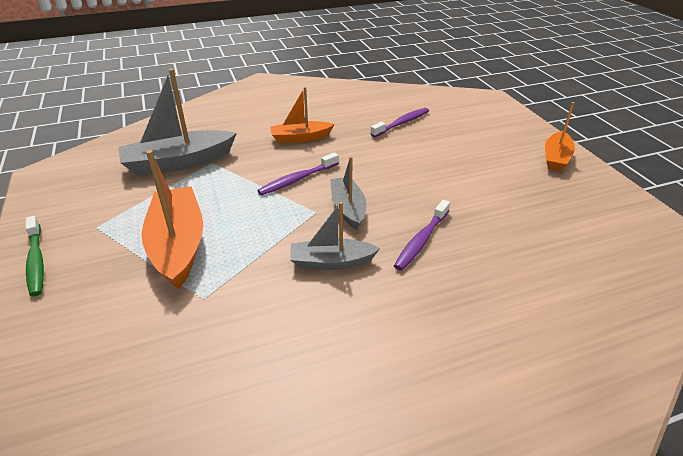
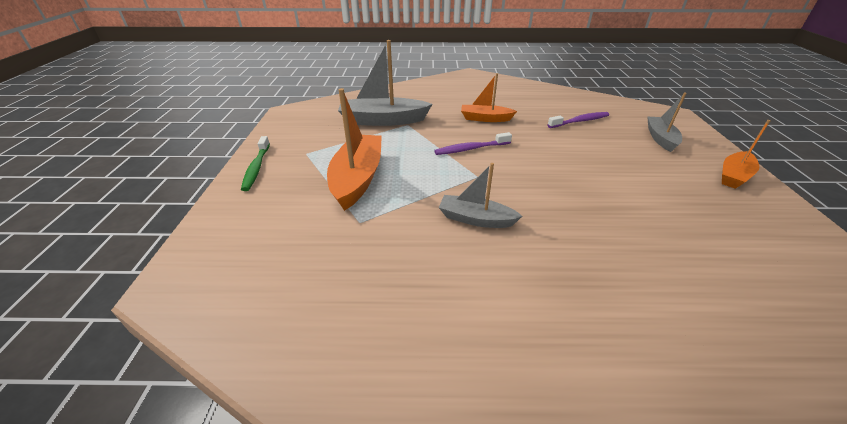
camera: 20 degrees right, 0 degrees up
(348, 208) = (506, 179): grey boat -> grey boat (660, 138)
(421, 240) = (566, 220): purple toothbrush -> none

